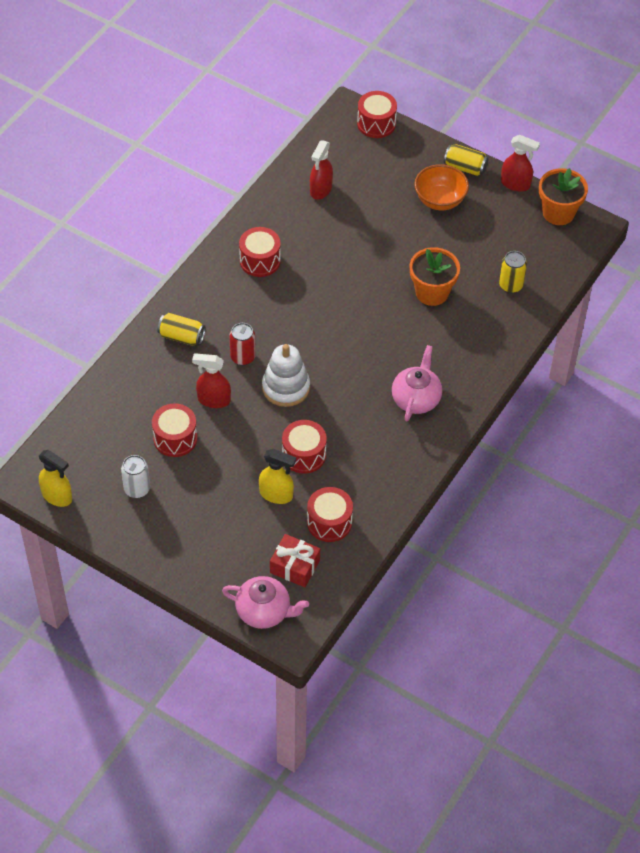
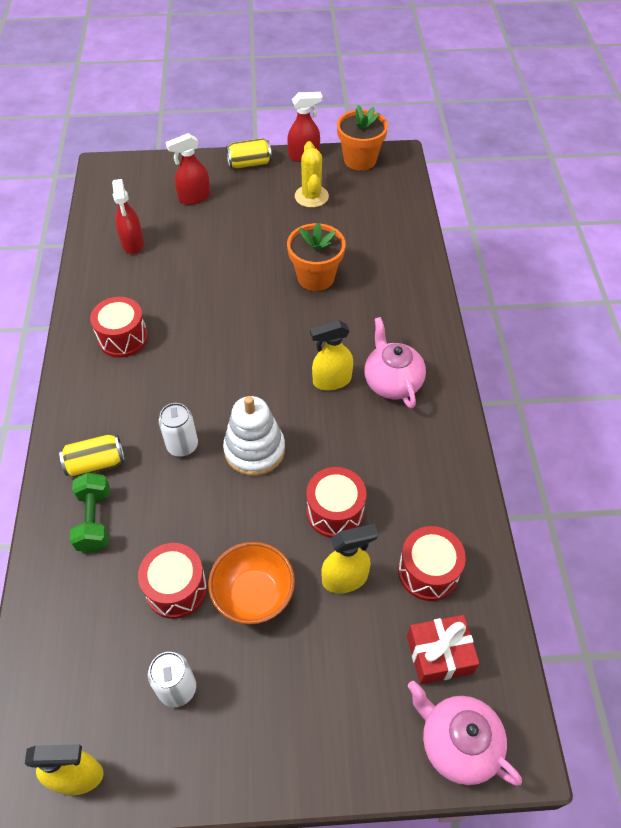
camera: 35 degrees left, 0 degrees up
(157, 371) = (94, 520): none -> green dumbbell
(213, 400) = (186, 513): red spray bottle -> red spray bottle (194, 197)
(243, 357) = (182, 445): red can -> white can
(264, 611) = (457, 743): pink teapot -> pink teapot turned 120 degrees counterclockwise
(375, 373) = (331, 381): none -> yellow spray bottle
(376, 123) = (139, 166): red drum -> none
(440, 200) = (251, 199): orange bowl -> orange bowl (254, 595)
(488, 224) = (311, 196): none -> yellow cactus
(510, 285) = (378, 235): yellow can -> none

